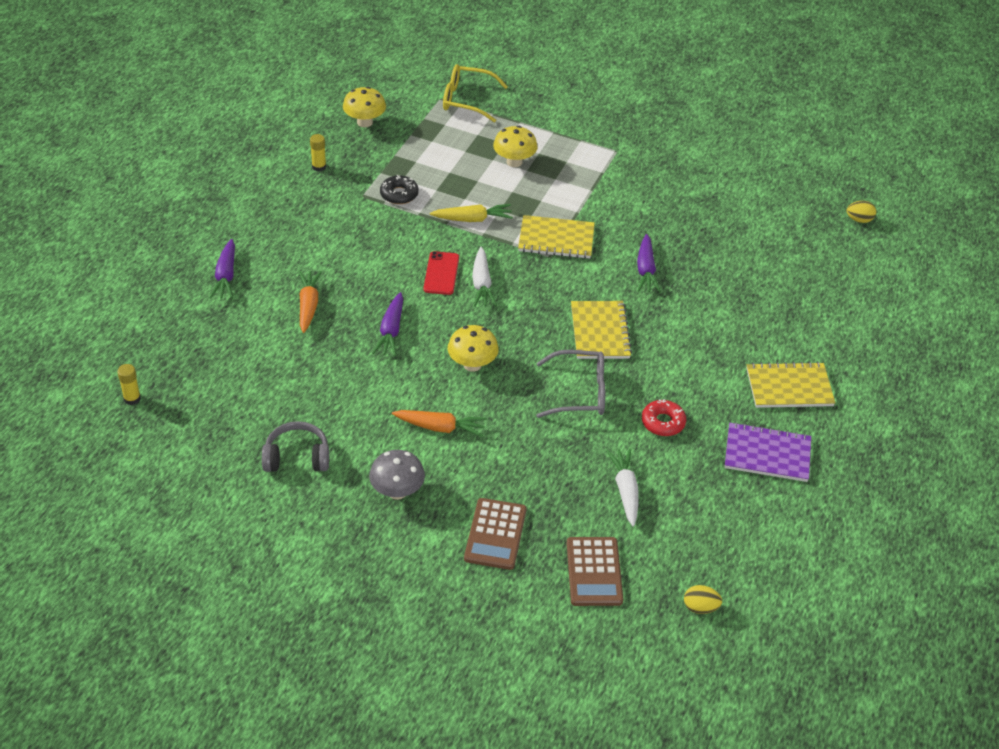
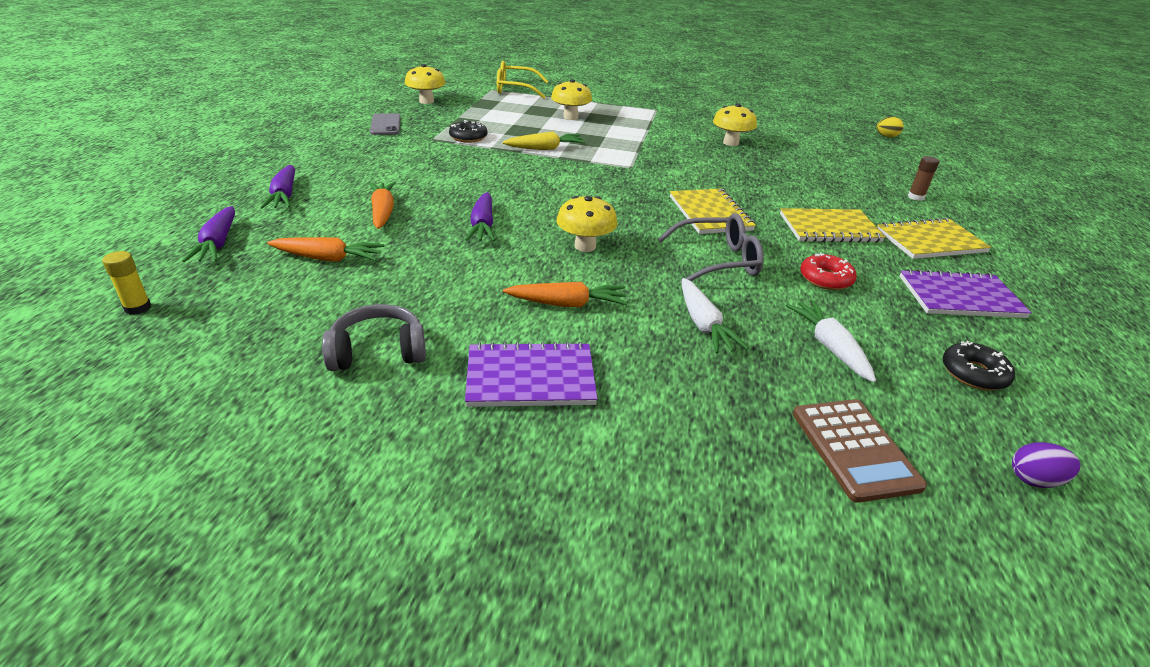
camera: 10 degrees left, 10 degrees down
(263, 360) = (328, 258): none -> orange carrot
(319, 167) = (385, 125): yellow glue stick -> grey phone
(397, 491) = (530, 378): grey mushroom -> purple notebook
(441, 273) = (526, 182): red phone -> none
(481, 284) = (571, 187): white carrot -> white carrot (703, 324)
(495, 534) = (689, 416): brown calculator -> none
(556, 239) = (631, 157): yellow notebook -> yellow notebook (829, 228)
(645, 270) = (727, 171): purple carrot -> purple carrot (217, 243)
(672, 221) = (730, 143): none -> yellow mushroom
(700, 608) = (1034, 480): yellow egg -> purple egg
(721, 526) = (973, 373): none -> black donut
(819, 325) = (916, 197): none -> brown glue stick

